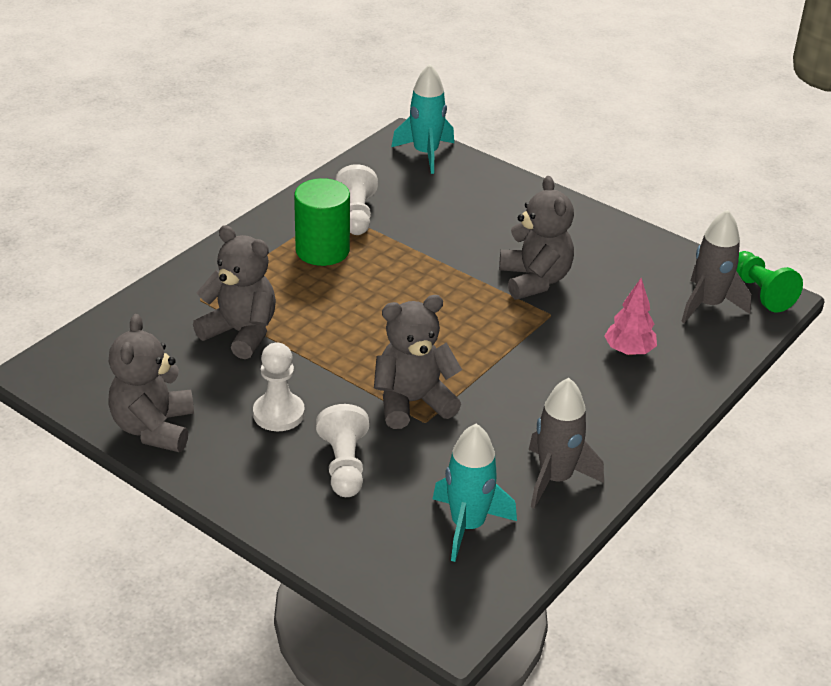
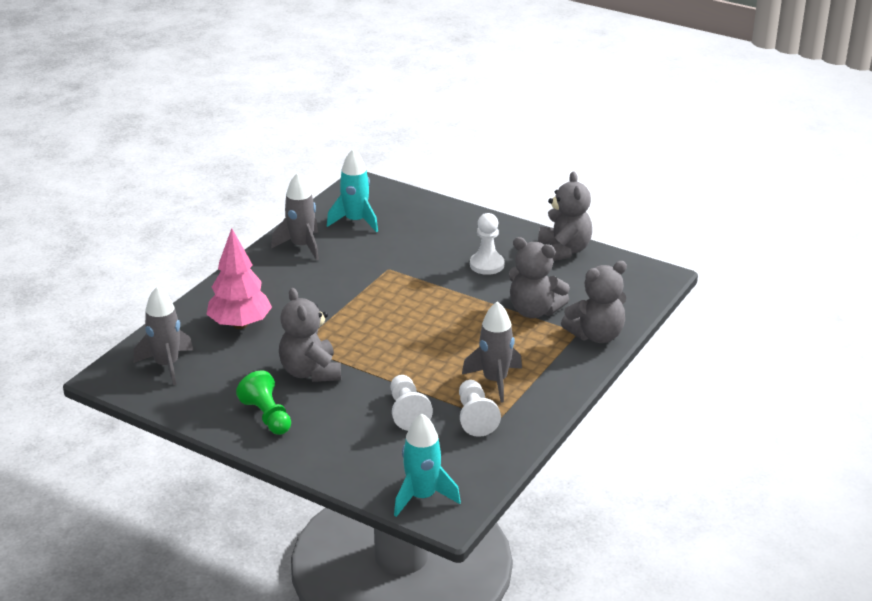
camera: 175 degrees right, 5 degrees down
(322, 250) = (495, 381): green cylinder -> grey rocket
(344, 465) = (435, 242): white pawn -> white pawn (407, 412)
(412, 402) = (398, 278): grey teddy bear -> grey teddy bear (596, 335)
(628, 351) = (240, 324): pink tree -> pink tree, size x1.62
(760, 292) = (118, 380): green pawn -> green pawn (267, 416)

